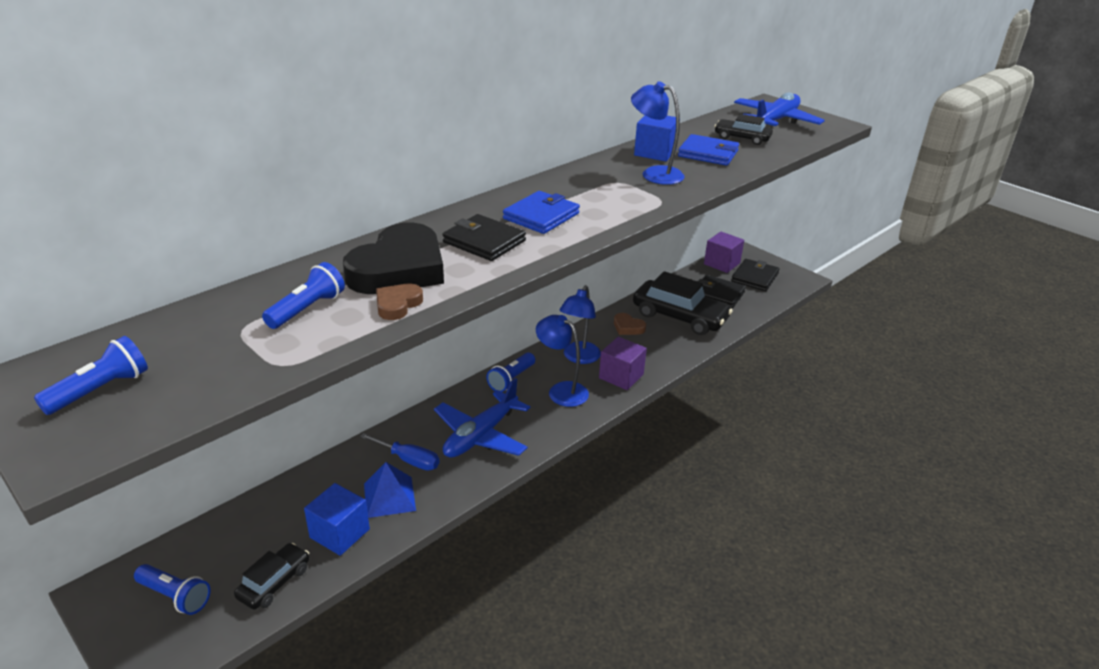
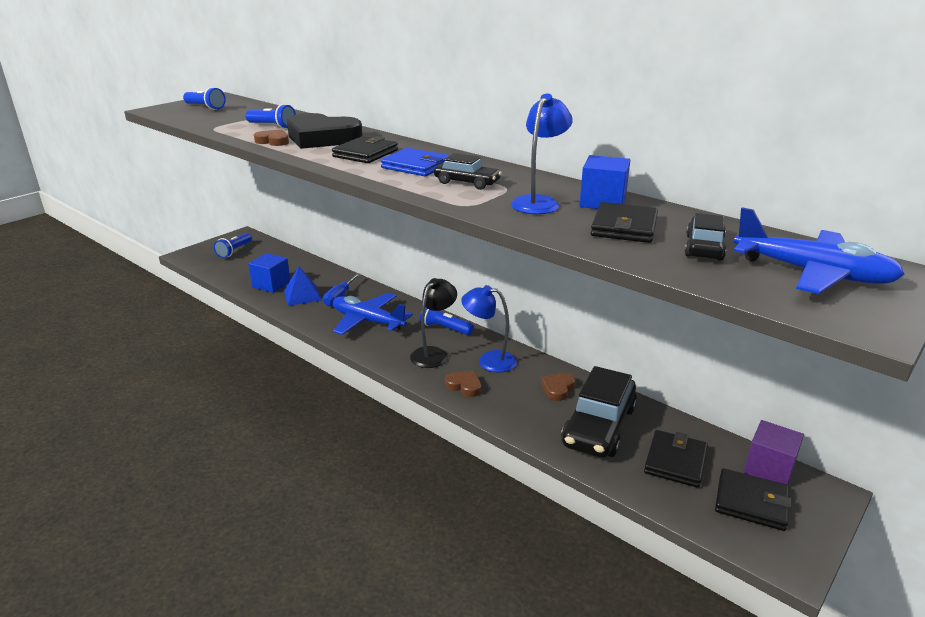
camera: 85 degrees right, 5 degrees down
(274, 582) = (236, 273): black car -> black car (467, 183)
(561, 390) = (434, 353): blue lamp -> black lamp
(621, 376) = (464, 386): purple cube -> brown heart
(708, 153) = (624, 227): blue wallet -> black wallet

